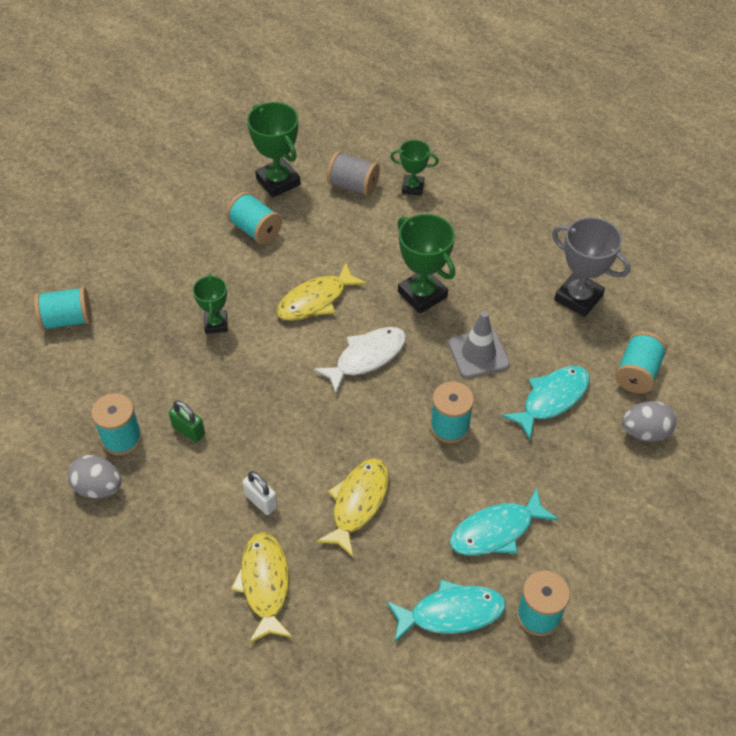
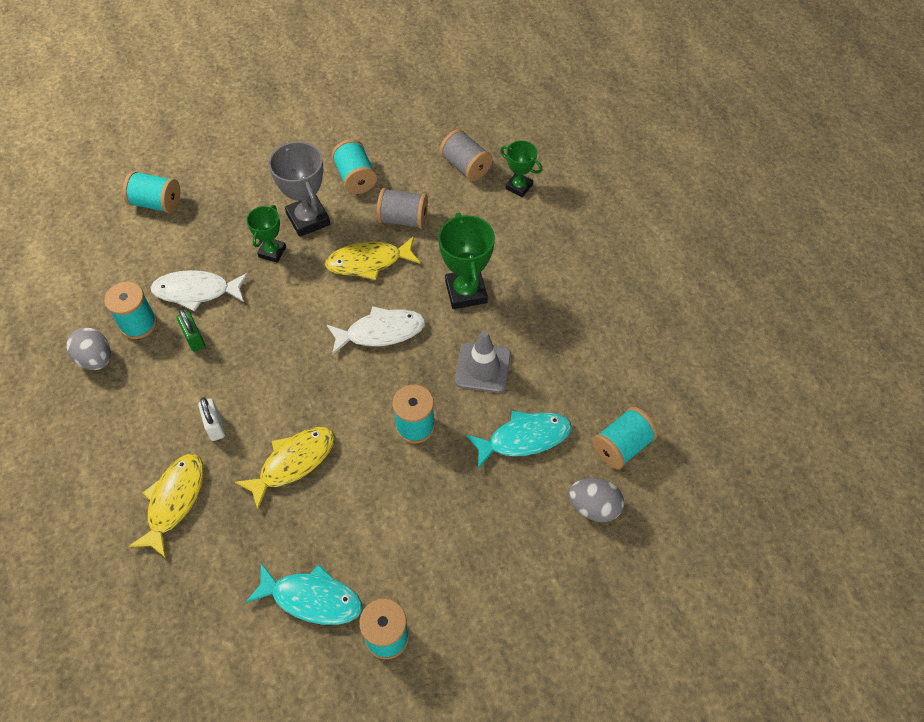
camera: 25 degrees right, 5 degrees up
(163, 387) = (196, 291): none -> white fish
(278, 181) = (402, 140): green trophy -> none
(324, 251) = (403, 219): none -> grey spool
(496, 531) = (397, 541): turquoise fish -> none
(578, 298) = (610, 350): grey trophy -> grey trophy (308, 219)

